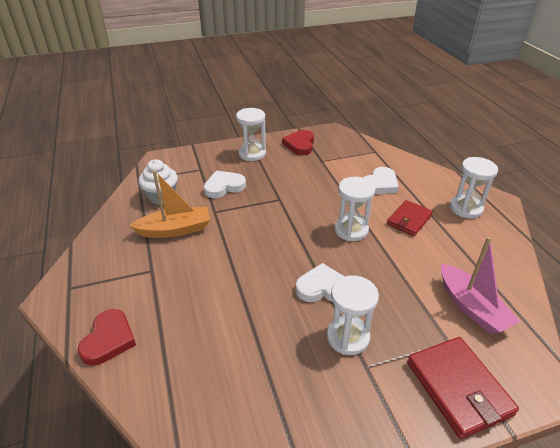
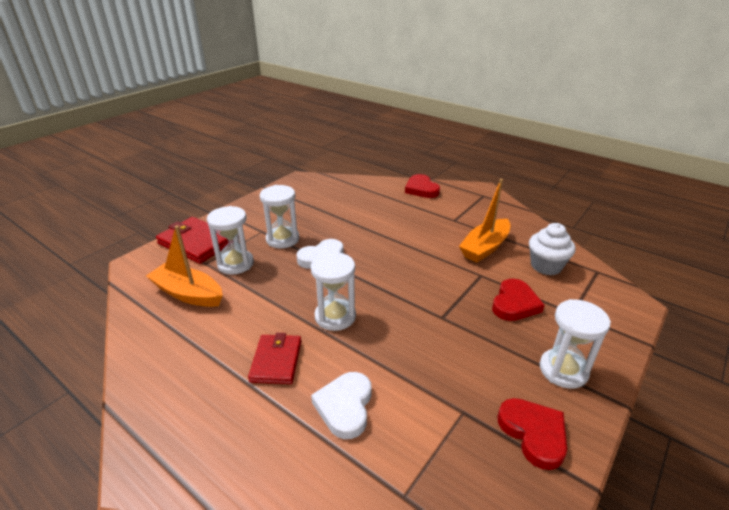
camera: 145 degrees right, 5 degrees down
(224, 186) = (514, 304): white heart -> red heart
(466, 208) = (200, 422): white hourglass -> white hourglass (235, 264)
(471, 307) = (188, 293): pink boat -> orange boat

